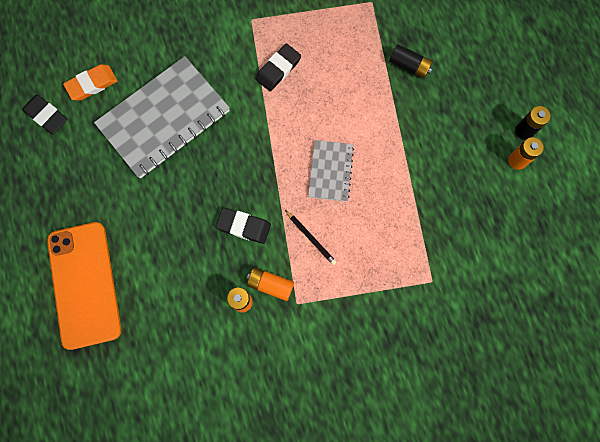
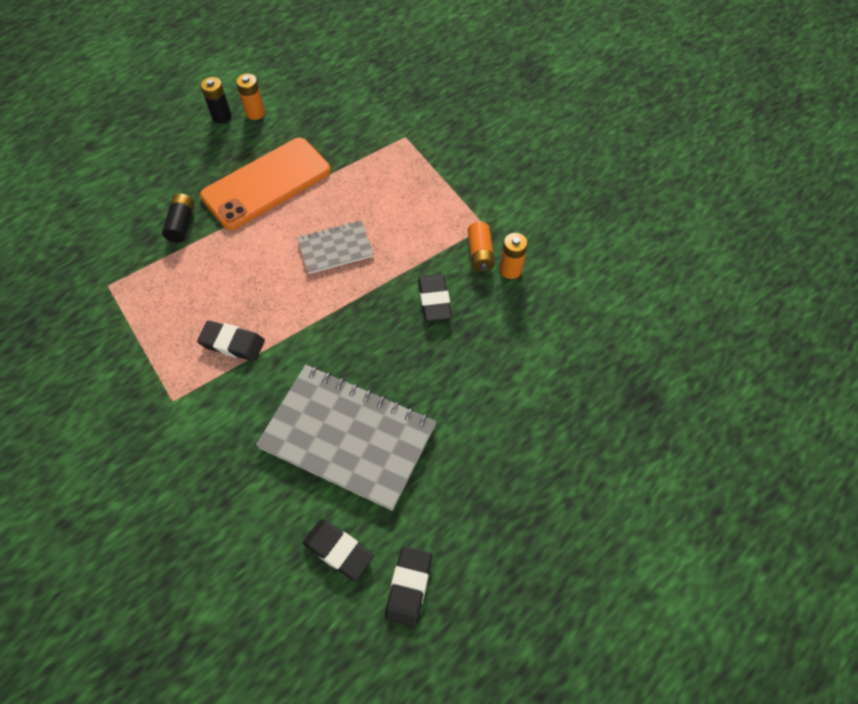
camera: 115 degrees left, 15 degrees down
(84, 284) = (584, 424): orange phone -> orange phone (266, 184)
(92, 84) = (338, 550): orange eraser -> black eraser
(311, 238) = (415, 239): black pencil -> none

